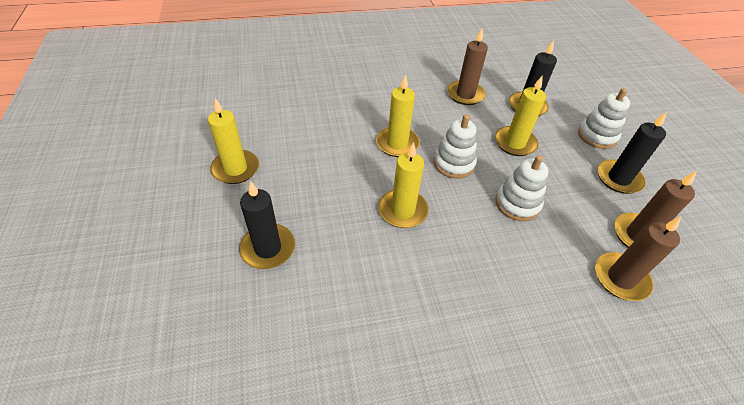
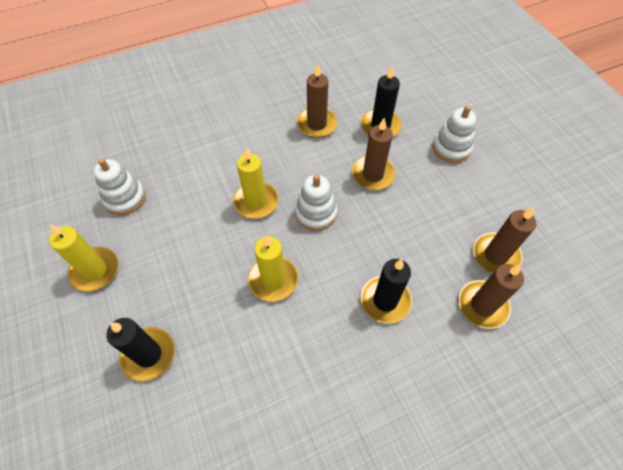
camera: 10 degrees left, 10 degrees up
(515, 143) = (373, 174): yellow candle -> brown candle
(517, 204) = (382, 246): white stacking toy -> white stacking toy (125, 198)
(618, 178) = (475, 195): black candle -> black candle (385, 300)

